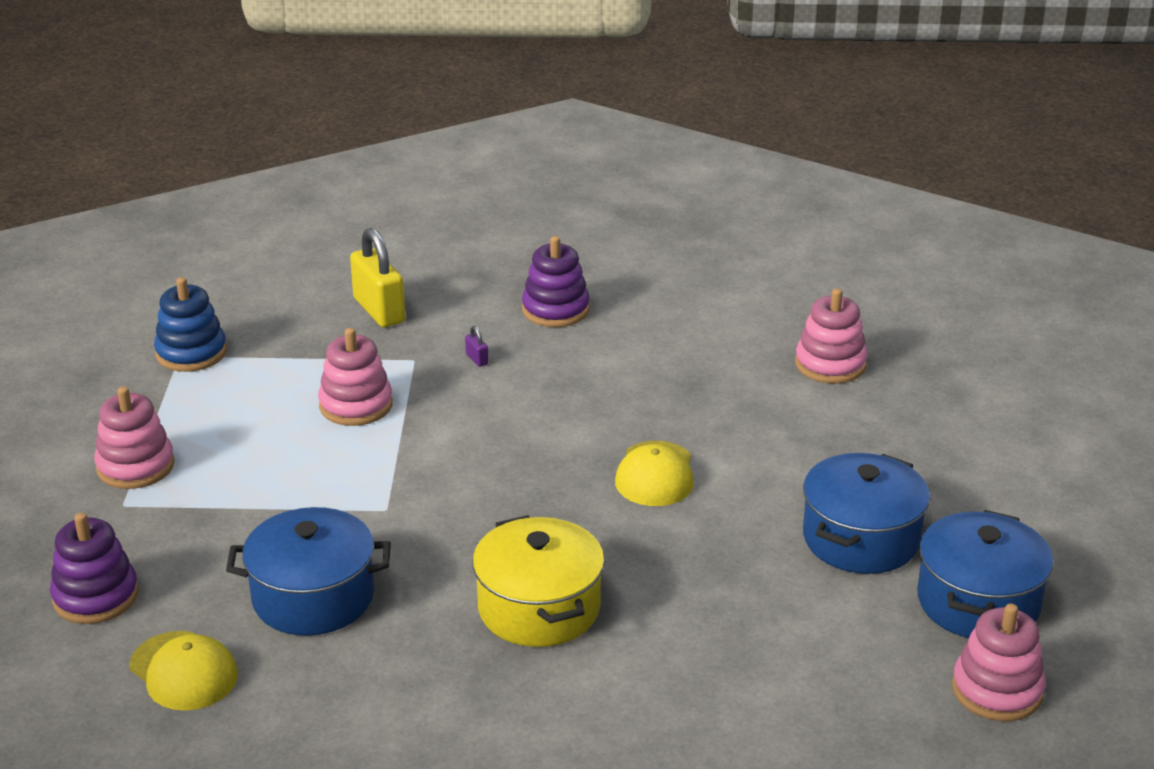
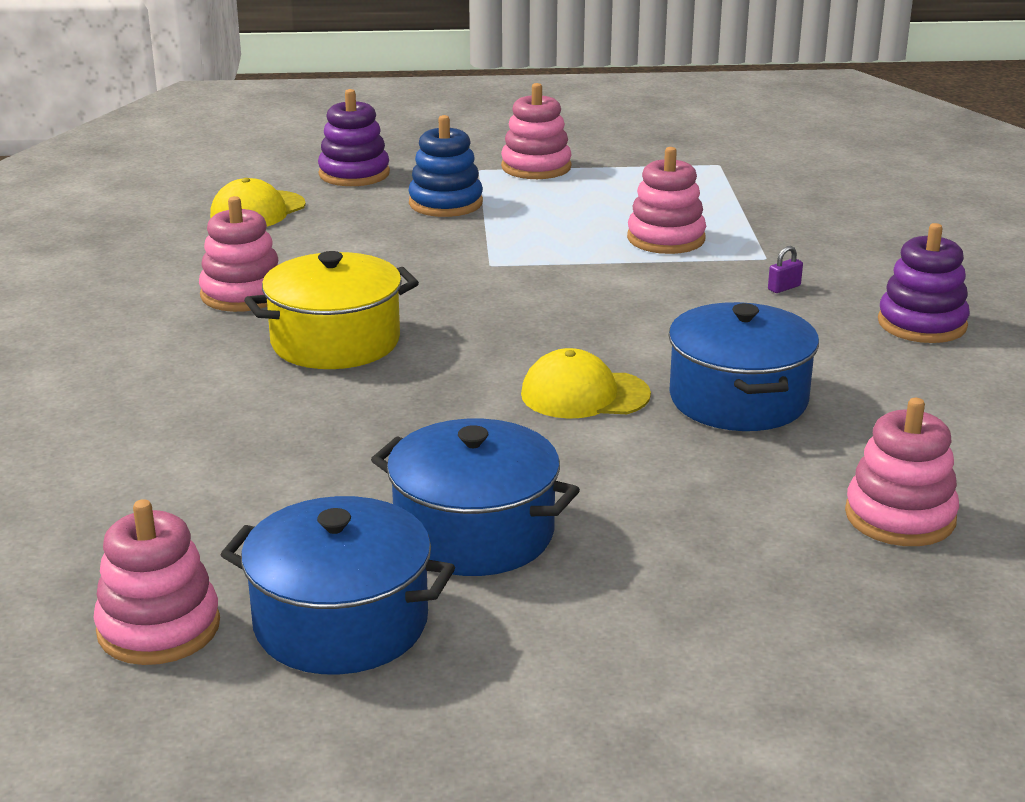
camera: 85 degrees right, 5 degrees down
(191, 353) = (727, 167): blue stacking toy -> blue stacking toy (445, 203)
(313, 597) = (353, 246): blue pot -> blue pot (738, 399)
(379, 310) = (856, 235): yellow padlock -> none
(416, 673) = (243, 294): none -> pink stacking toy

